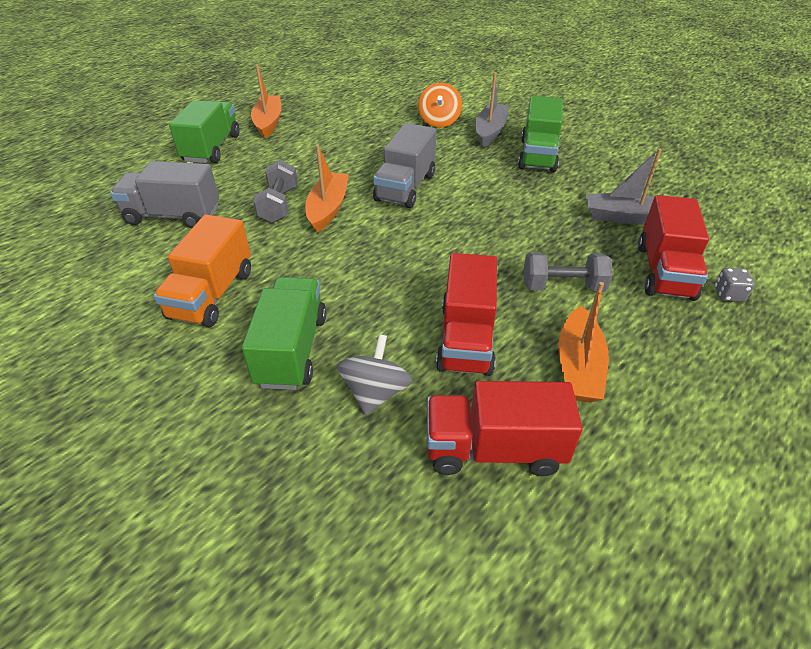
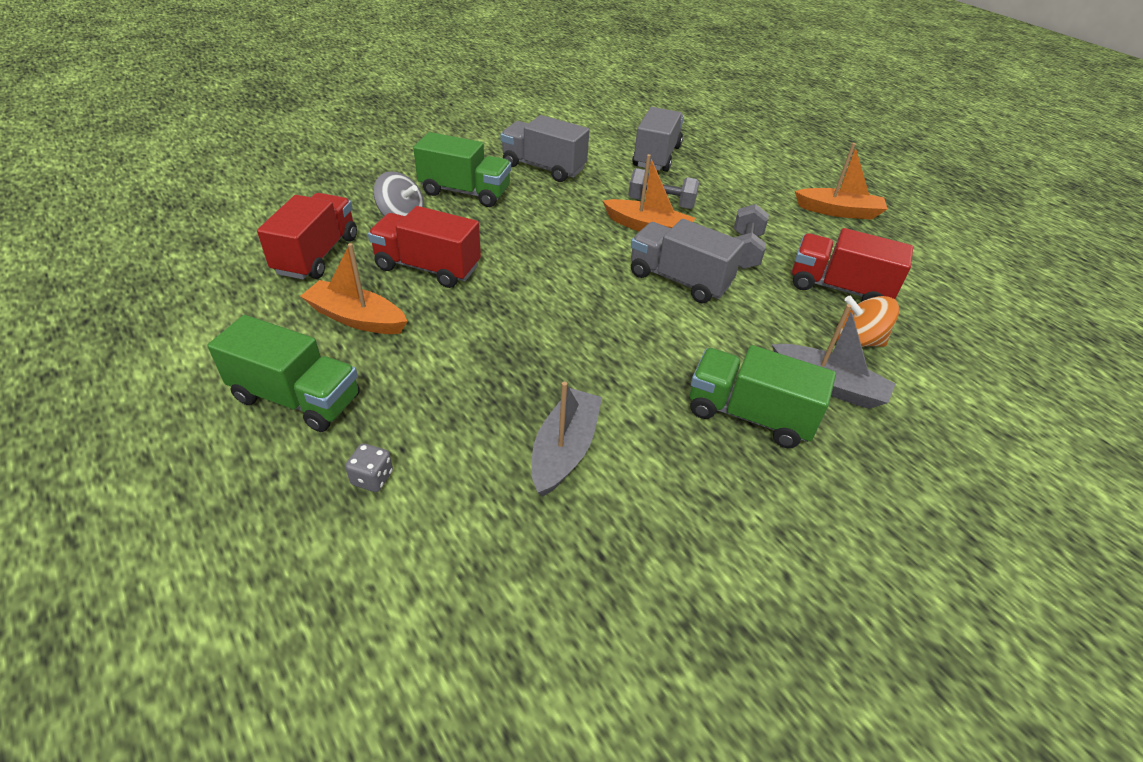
camera: 100 degrees right, 0 degrees up
(212, 148) = (776, 177): green truck -> green truck (297, 398)
(212, 294) = (543, 167): orange truck -> grey truck
(562, 287) = (460, 343): grey dumbbell -> grey dumbbell (745, 251)
(664, 271) = (442, 437): red truck -> red truck (839, 288)

